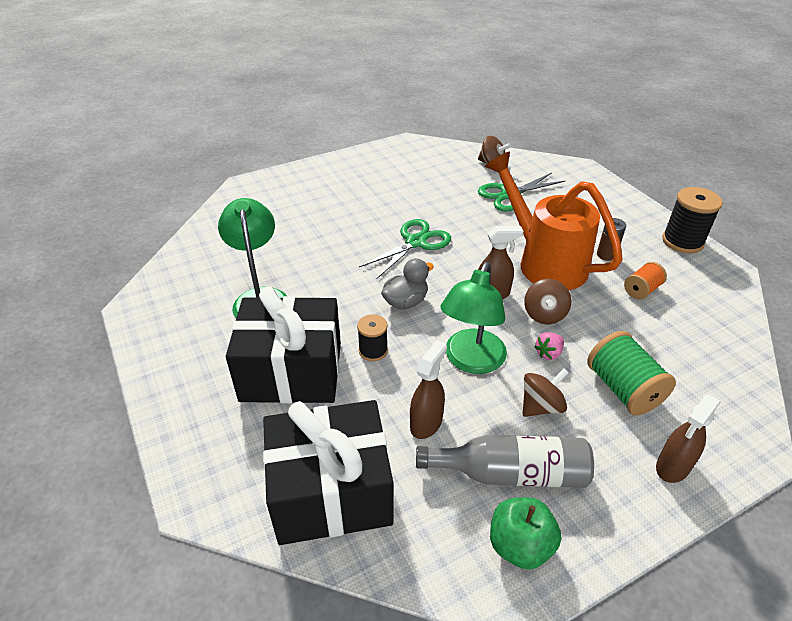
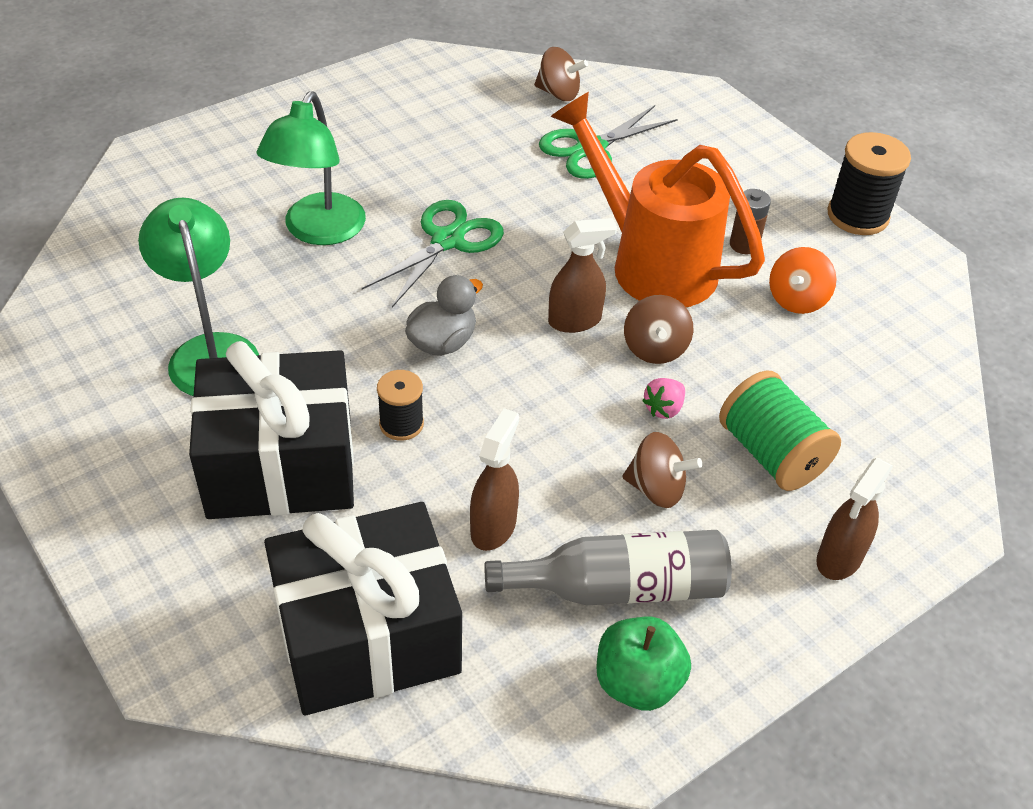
camera: 10 degrees left, 5 degrees up
(471, 361) = (551, 429): green lamp -> green lamp (318, 231)
(541, 406) = (656, 489): brown spinning top -> brown spinning top turned 60 degrees clockwise
(641, 290) = (797, 299): orange spool -> orange spinning top

